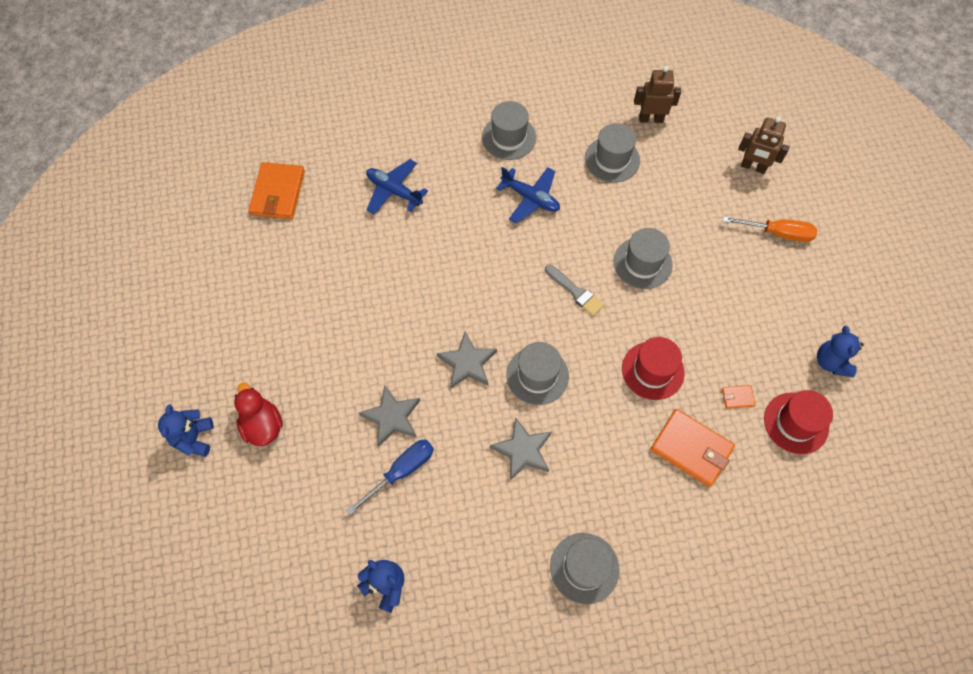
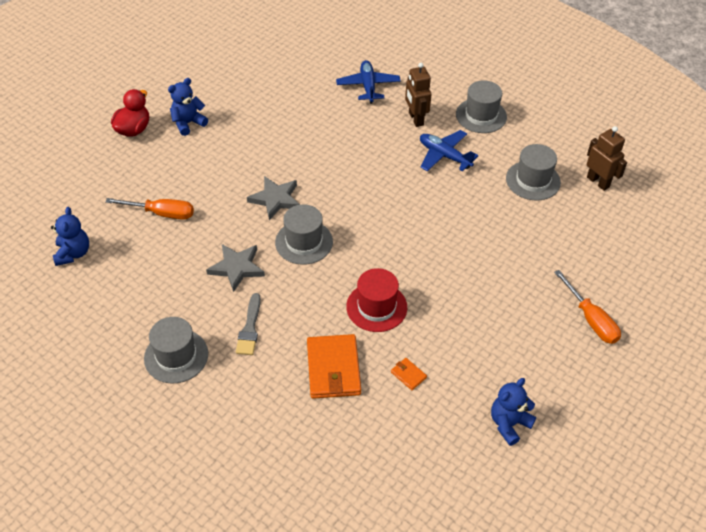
camera: 50 degrees right, 15 degrees down
(194, 438) = (97, 105): blue teddy bear -> blue teddy bear (188, 123)
(278, 193) = (304, 37): orange wallet -> none
(392, 417) = (197, 185): grey star -> none
(401, 471) = (161, 213): blue screwdriver -> orange screwdriver
(530, 198) = (444, 156): blue plane -> blue plane turned 135 degrees clockwise
(575, 292) = (395, 224): grey brush -> grey brush (250, 328)
(642, 263) = (463, 249): grey hat -> none
(753, 167) = (634, 269): brown robot -> brown robot (415, 119)
(796, 423) = (425, 428): red hat -> none

